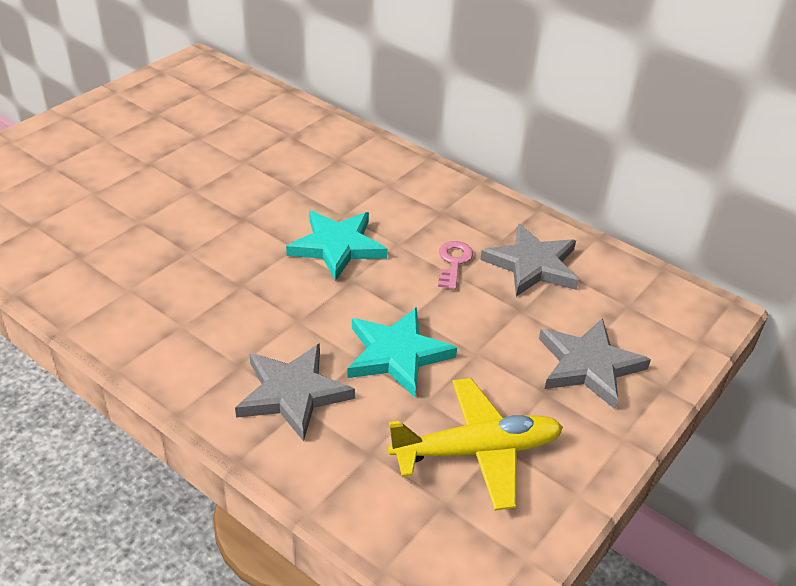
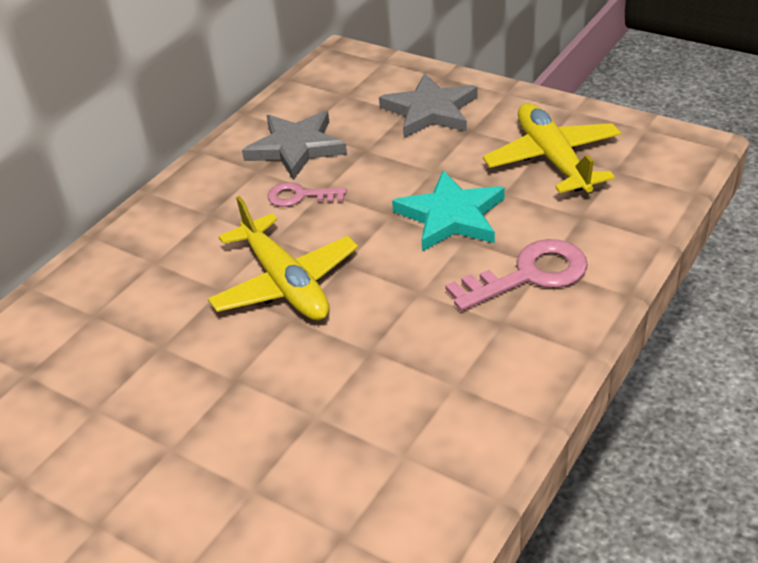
camera: 90 degrees left, 0 degrees up
(292, 393) = (529, 275): grey star -> pink key
(337, 246) = (285, 283): turquoise star -> yellow plane

